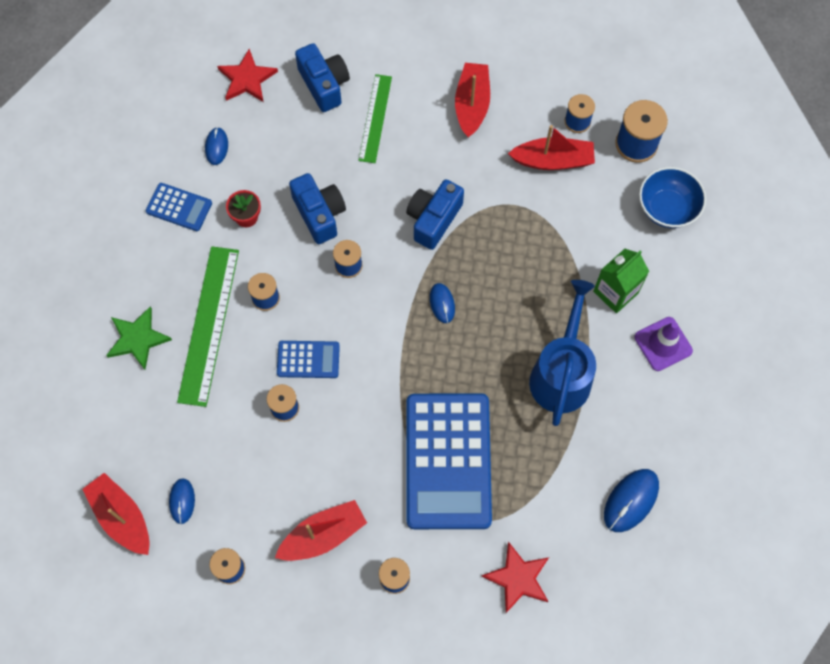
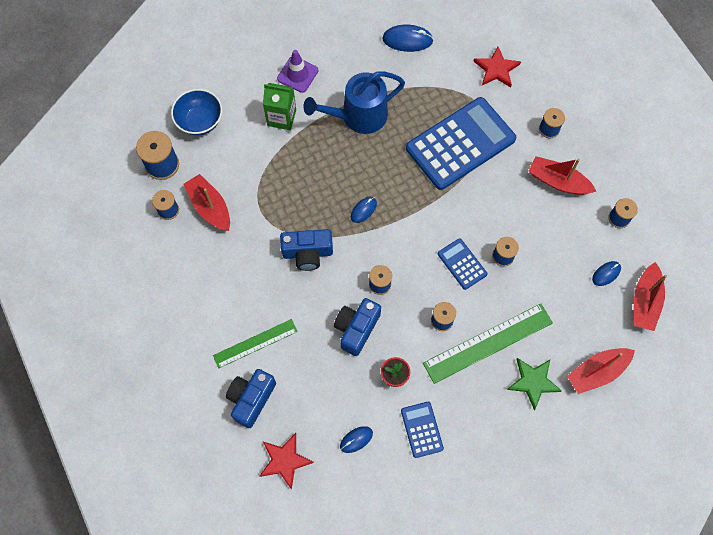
camera: 125 degrees left, 0 degrees up
(472, 105) = (200, 285): red boat -> red boat (597, 372)

